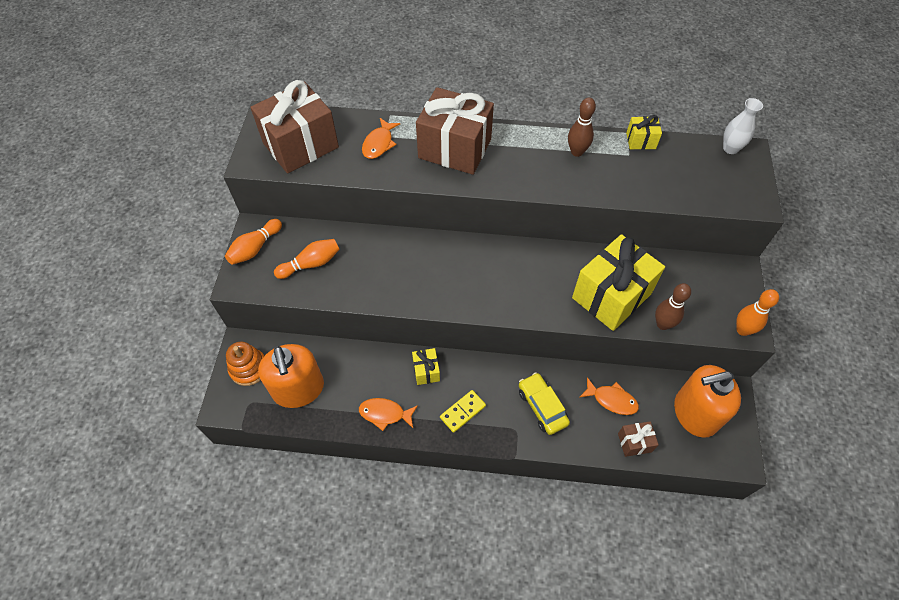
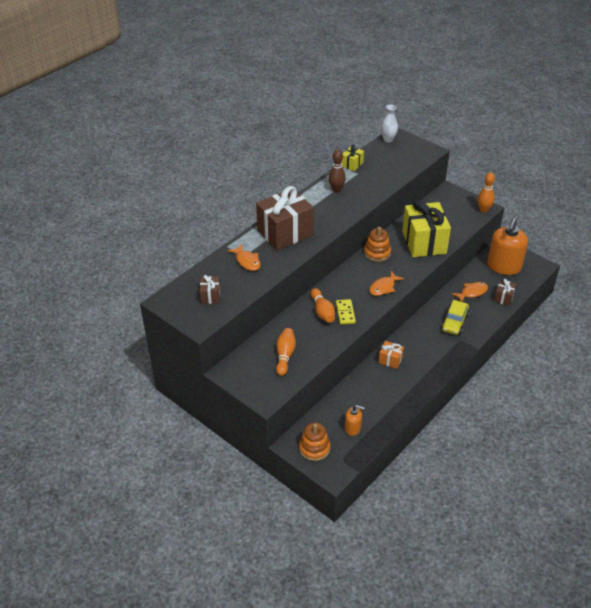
camera: 55 degrees left, 15 degrees down
(255, 248) = (244, 378): orange bowling pin -> orange bowling pin (322, 311)
(298, 389) = (353, 428): orange soap dispenser -> orange soap dispenser, size x0.49
(301, 145) = (210, 296): brown gift -> brown gift, size x0.45
(385, 414) = (405, 393): orange fish -> orange fish (383, 287)
(426, 371) = (390, 360): yellow gift -> orange gift
(462, 412) = (431, 357): yellow domino -> yellow domino (345, 313)
(542, 407) = (454, 322): yellow car -> yellow car turned 75 degrees counterclockwise
(547, 258) = (377, 253): none -> orange stacking toy
(663, 324) = (457, 234): brown bowling pin -> none

